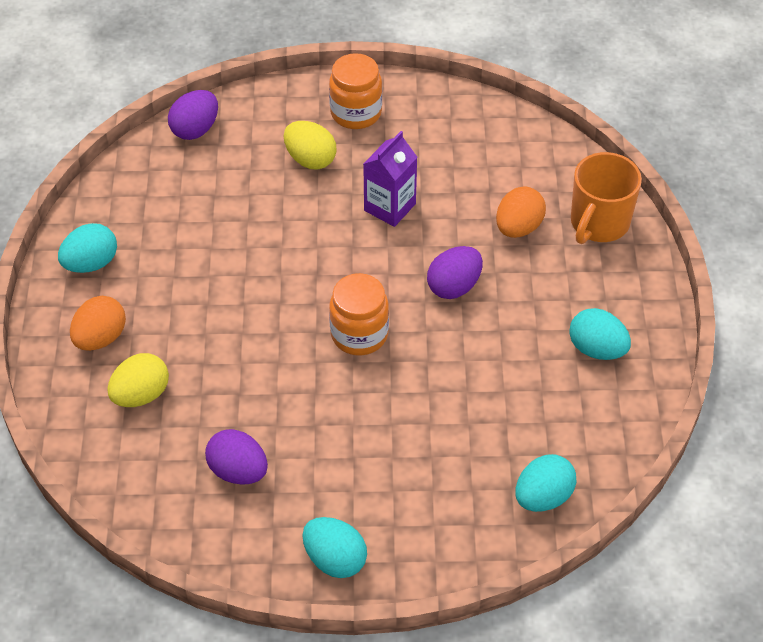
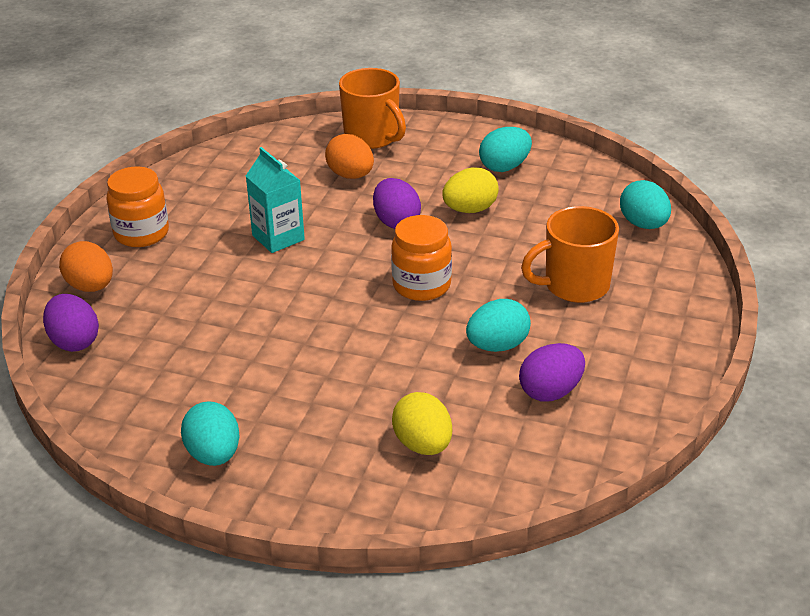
camera: 70 degrees left, 15 degrees down
(100, 338) = (327, 464): orange egg -> orange egg (91, 287)
(310, 159) = (180, 272): yellow egg -> yellow egg (470, 210)
(335, 559) = (673, 349): turquoise egg -> turquoise egg (497, 346)
(390, 207) = (278, 238): purple carton -> turquoise carton
(407, 456) = (574, 286): none -> orange mug

